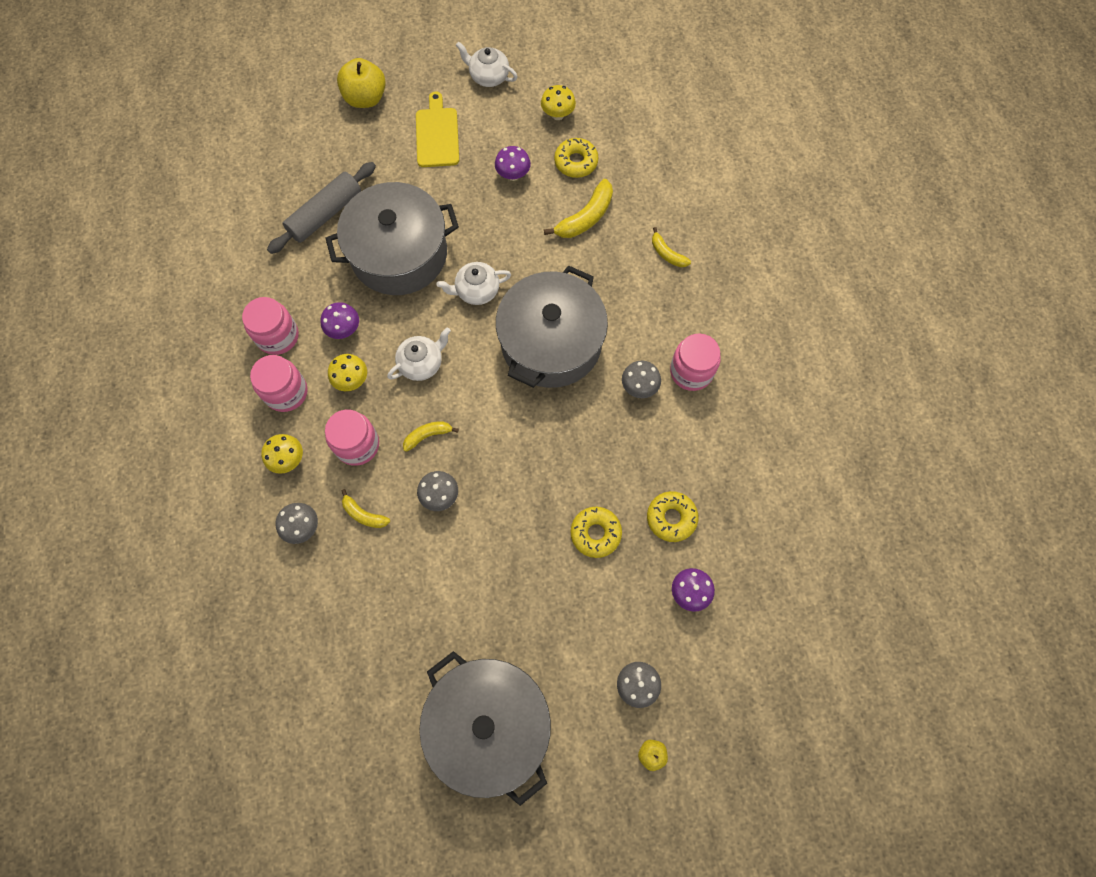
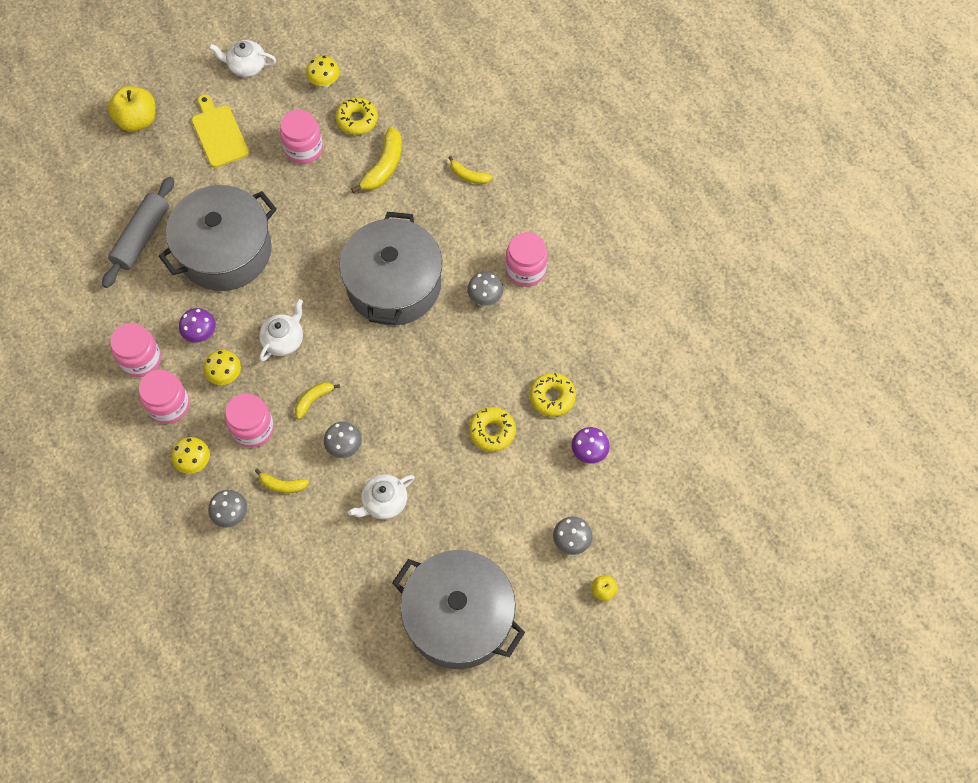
camera: 20 degrees left, 5 degrees down
(476, 290) = (309, 261): white teapot -> white teapot (384, 502)
(513, 175) = (304, 149): purple mushroom -> pink jar

